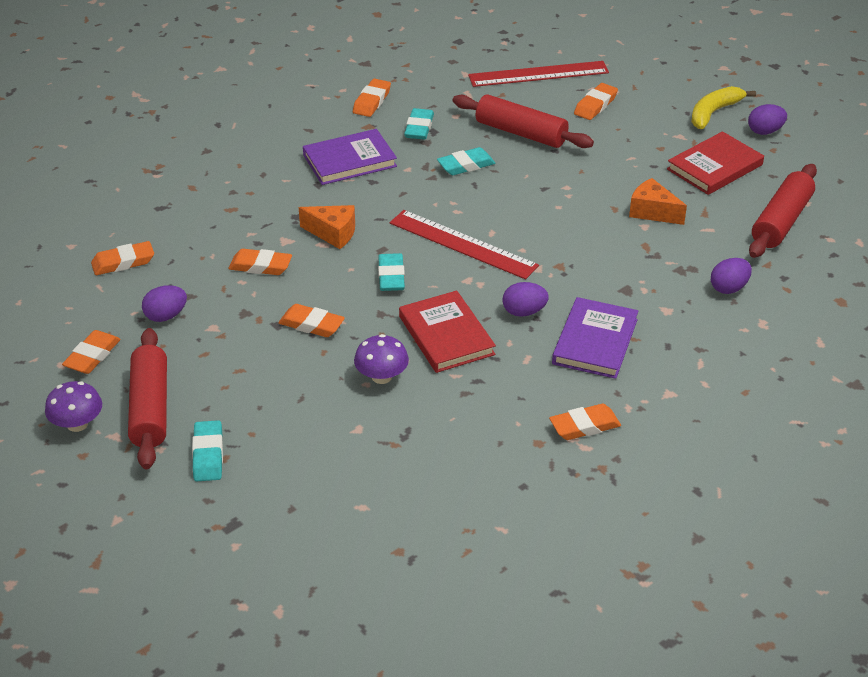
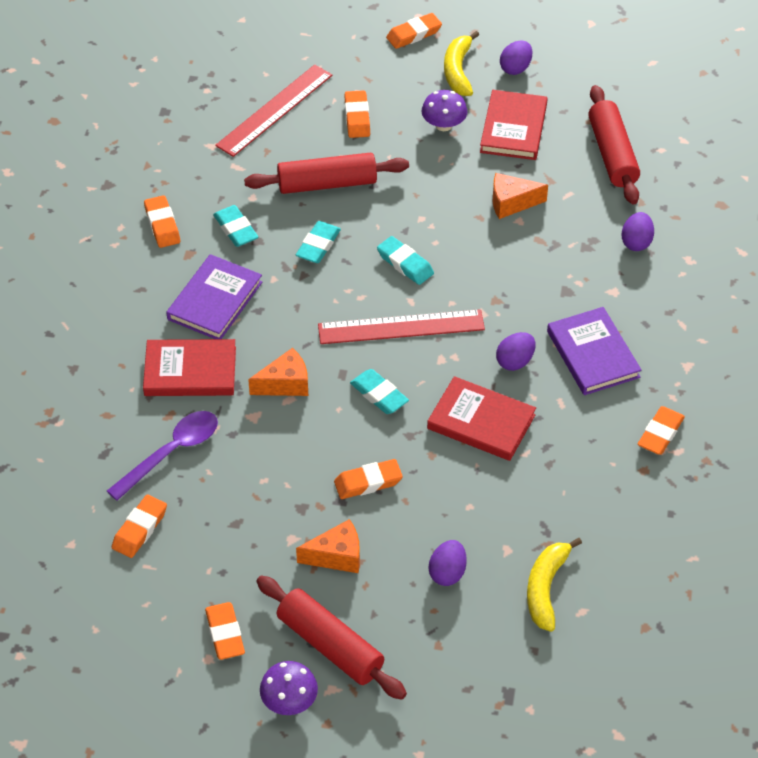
camera: 40 degrees left, 10 degrees up
(166, 316) = (240, 555): purple egg -> purple egg (447, 573)
(203, 231) = (172, 452): none -> purple spoon
(208, 455) = (423, 652): turquoise eraser -> turquoise eraser (405, 264)
(229, 356) = (337, 556): none -> orange cheese
(260, 266) = (262, 455): orange eraser -> orange eraser (414, 34)
(278, 192) = (190, 371): none -> red book
(353, 473) = (545, 588): none -> yellow banana
(381, 377) = (474, 492): purple mushroom -> purple mushroom (443, 125)

